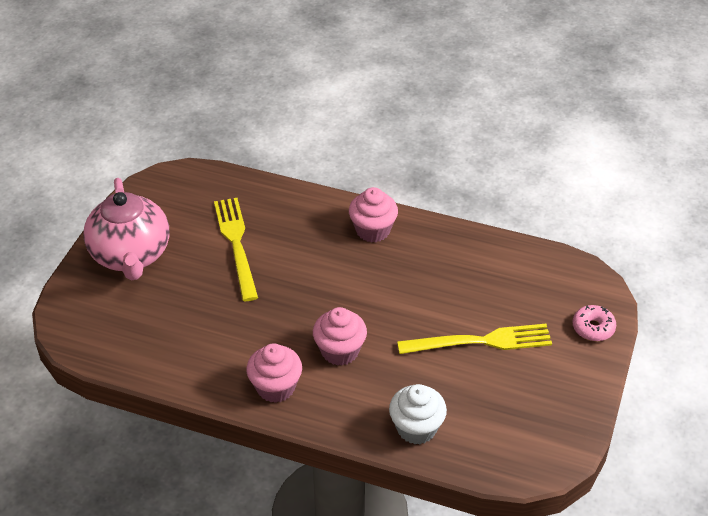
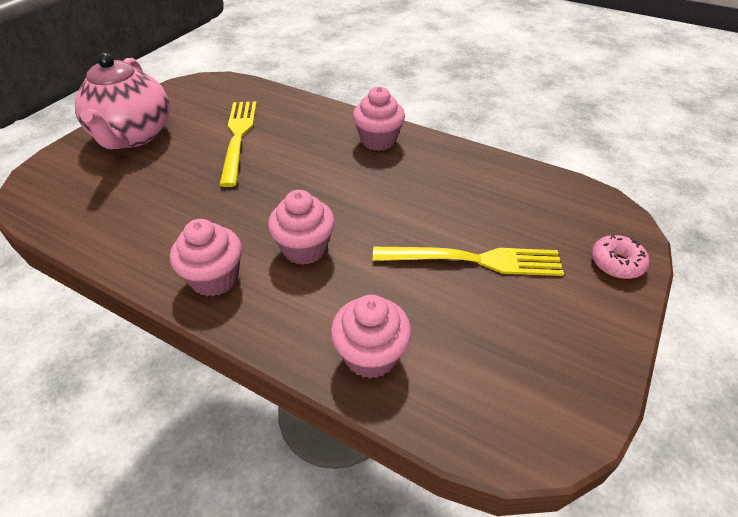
camera: 10 degrees right, 0 degrees up
(416, 428) = (370, 355): white cupcake -> pink cupcake

